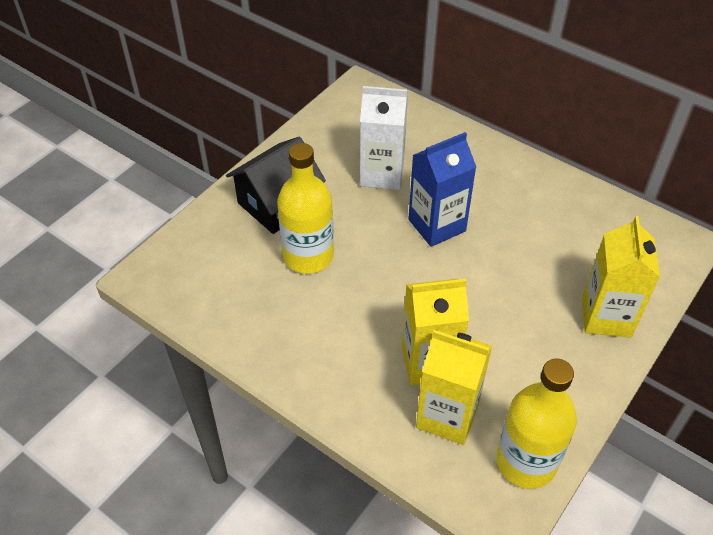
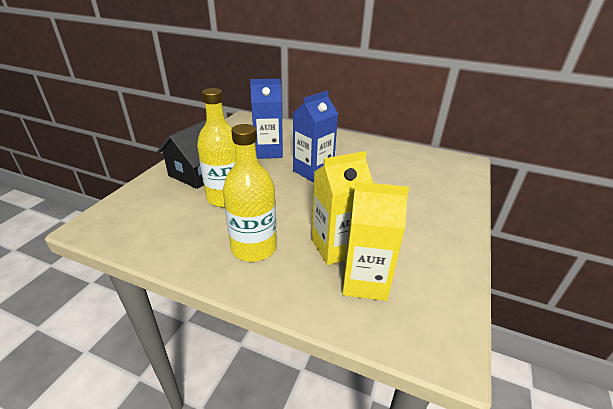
camera: 15 degrees left, 15 degrees down
(382, 174) = (268, 152): white carton -> blue carton
(526, 462) = (442, 304): yellow bottle -> yellow bottle (254, 248)
(606, 316) = (446, 203): yellow carton -> none

